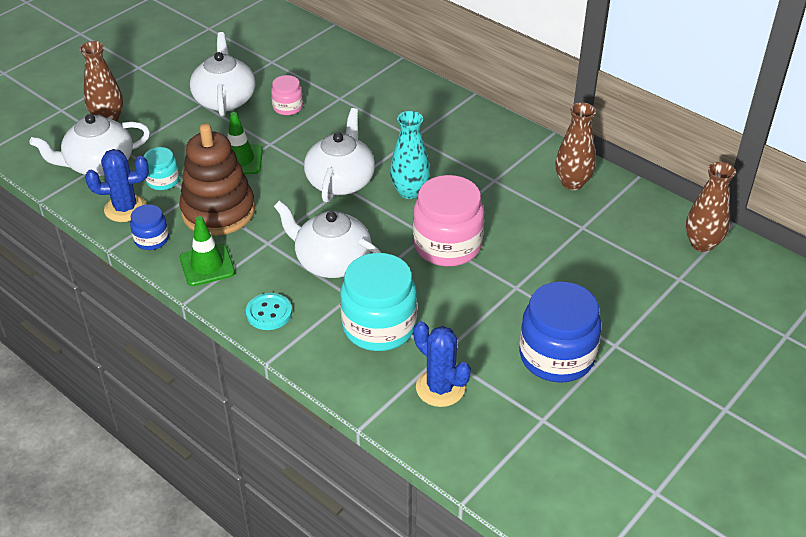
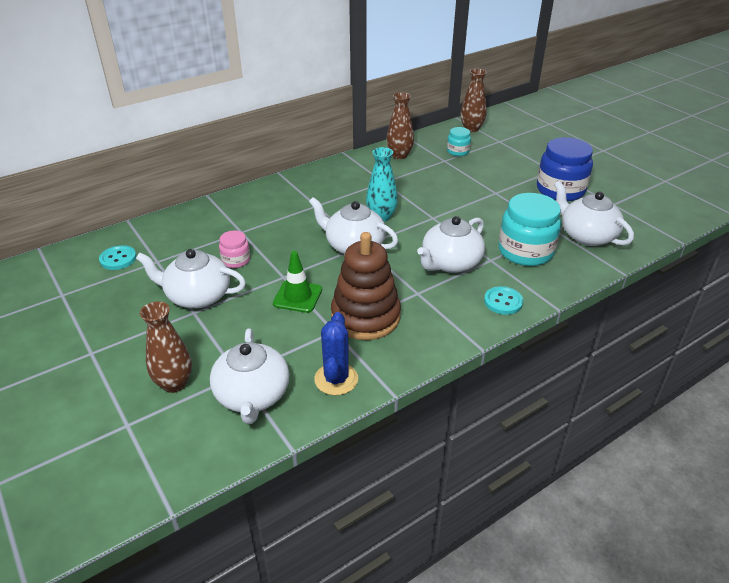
camera: 75 degrees left, 5 degrees down
(151, 239) = (390, 363): blue jar -> none
(163, 181) = (304, 349): turquoise jar -> turquoise jar (458, 151)
(207, 265) = (437, 330): green traffic cone -> none
(268, 39) = (118, 259): none -> turquoise button
(440, 388) = (586, 235): blue cactus -> white teapot
(447, 245) = (447, 211): pink jar -> none

